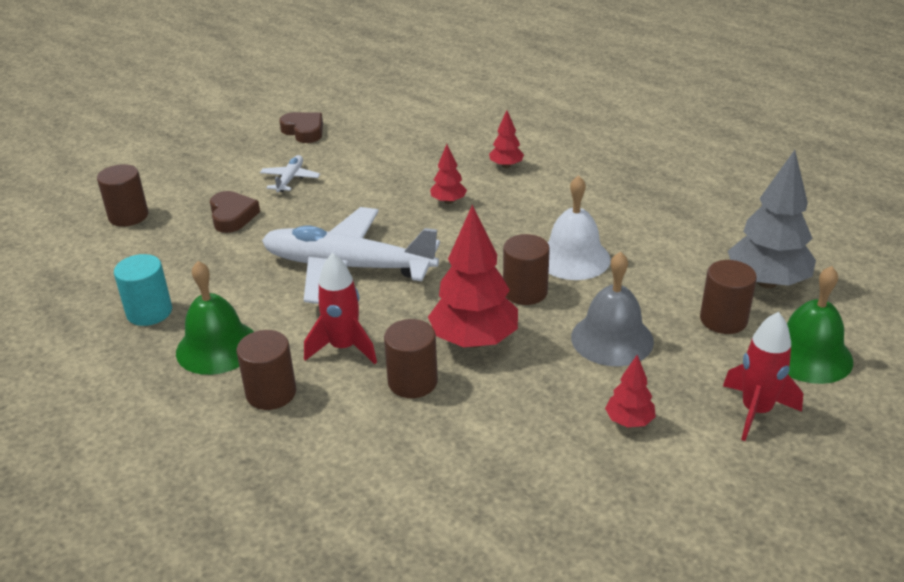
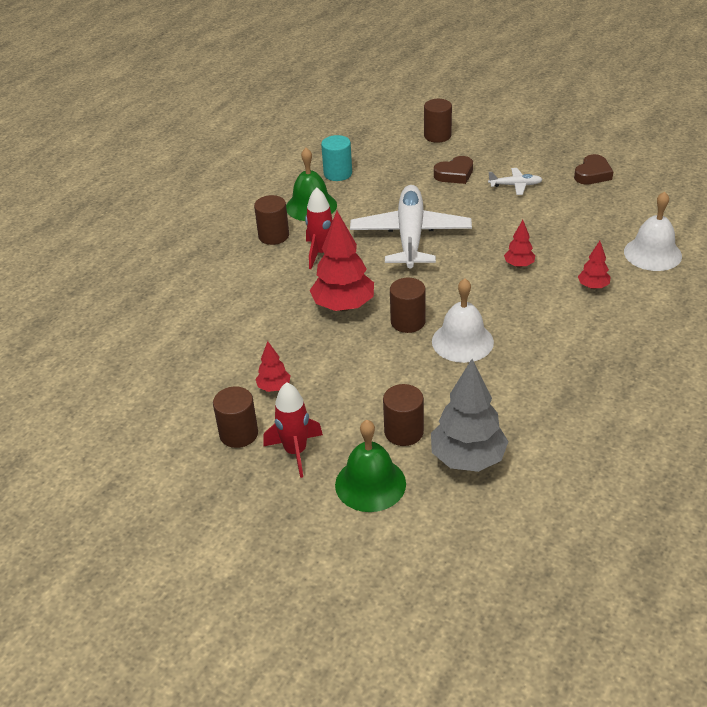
camera: 80 degrees right, 5 degrees up
(412, 382) = (295, 287): brown cylinder -> brown cylinder (239, 434)
(466, 126) = (652, 253): none -> white bell
(612, 339) = (362, 372): grey bell -> none

